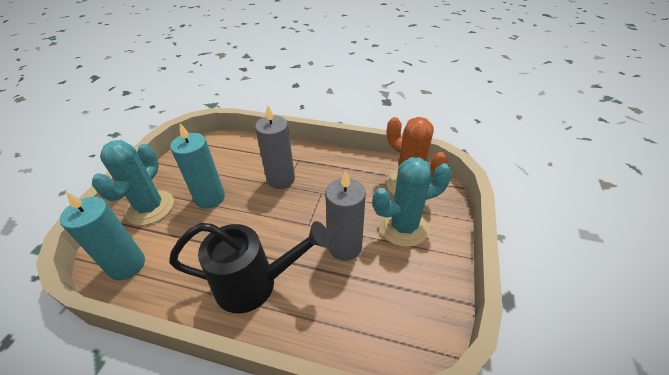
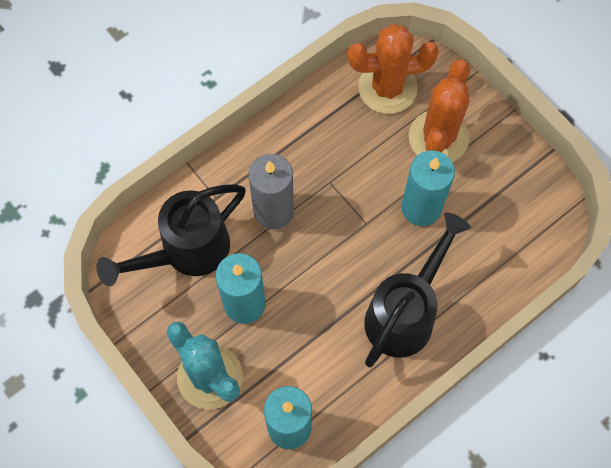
camera: 55 degrees left, 25 degrees up
(229, 160) = (187, 251): none -> black watering can
(345, 246) = (421, 208): grey candle -> turquoise candle
(403, 227) = (438, 138): turquoise cactus -> orange cactus

